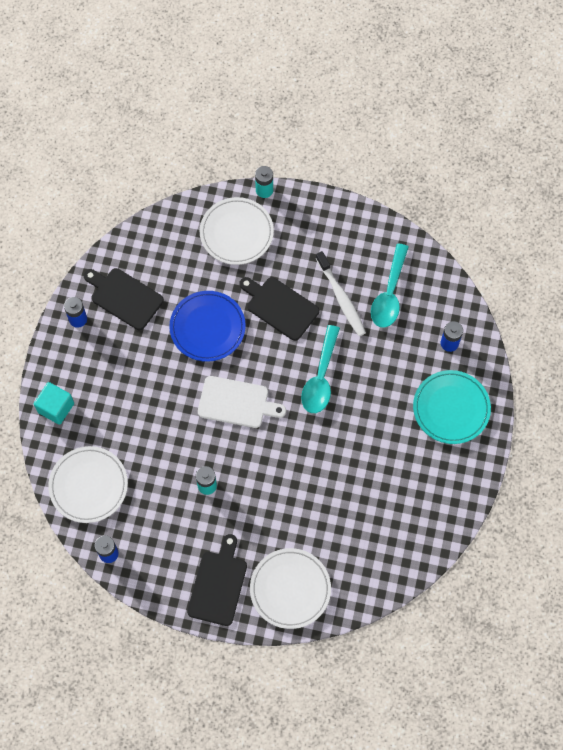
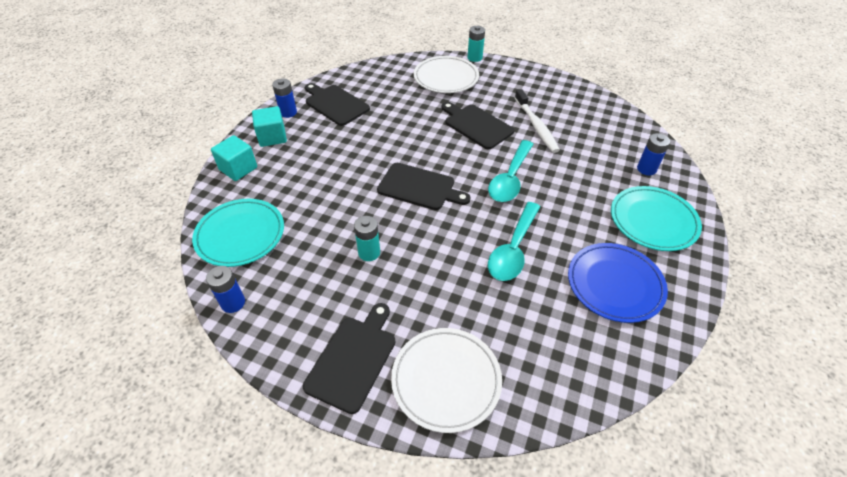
camera: 10 degrees right, 20 degrees down
(74, 359) = (272, 137): none -> turquoise cube
(88, 485) = (240, 235): white plate -> turquoise plate
(207, 327) = (404, 131): blue plate -> blue plate (615, 284)
(236, 402) = (419, 187): white cutting board -> black cutting board
(389, 294) = (583, 128): turquoise spoon -> turquoise spoon (513, 249)

